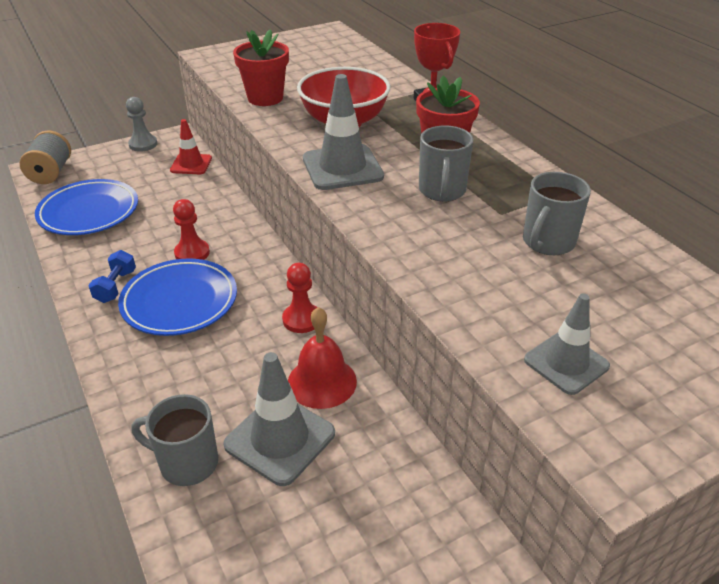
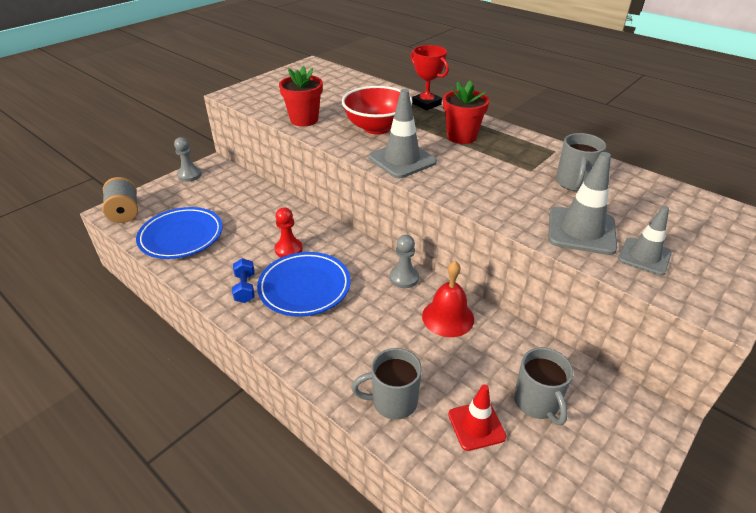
camera: 20 degrees left, 0 degrees up
(191, 164) = (240, 183): red traffic cone -> red traffic cone (476, 425)
(280, 439) = (446, 365): grey traffic cone -> grey traffic cone (581, 231)
(301, 319) = (404, 278): red pawn -> grey pawn
(442, 191) = (482, 163): grey mug -> grey mug (537, 402)

